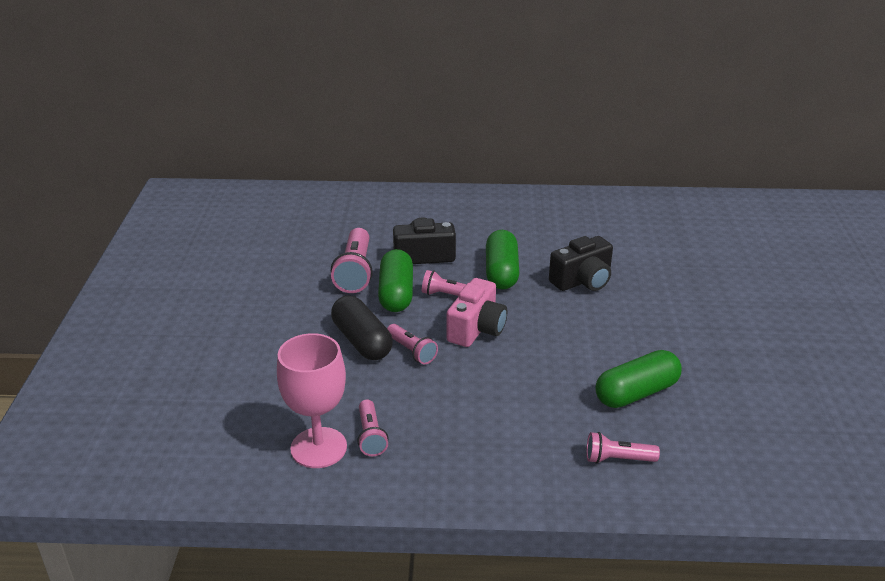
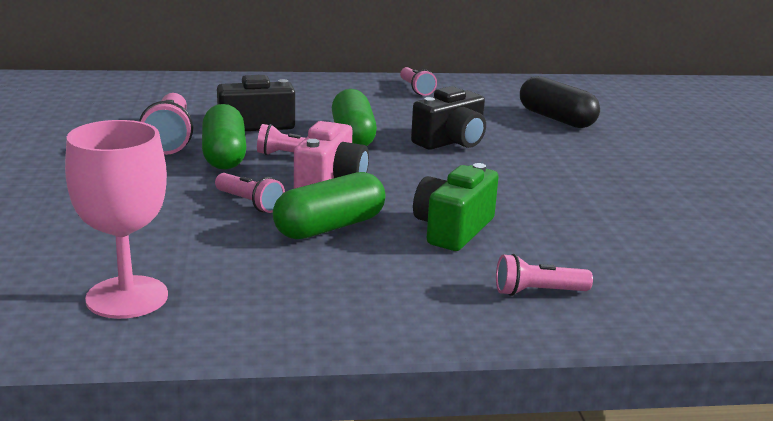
camera: 10 degrees left, 10 degrees down
(362, 341) = (183, 196): black capsule -> black capsule (556, 119)
(371, 436) = (201, 283): pink flashlight -> pink flashlight (416, 89)
(565, 387) = (453, 229): none -> green camera
(636, 393) = (542, 231): green capsule -> green capsule (329, 227)

